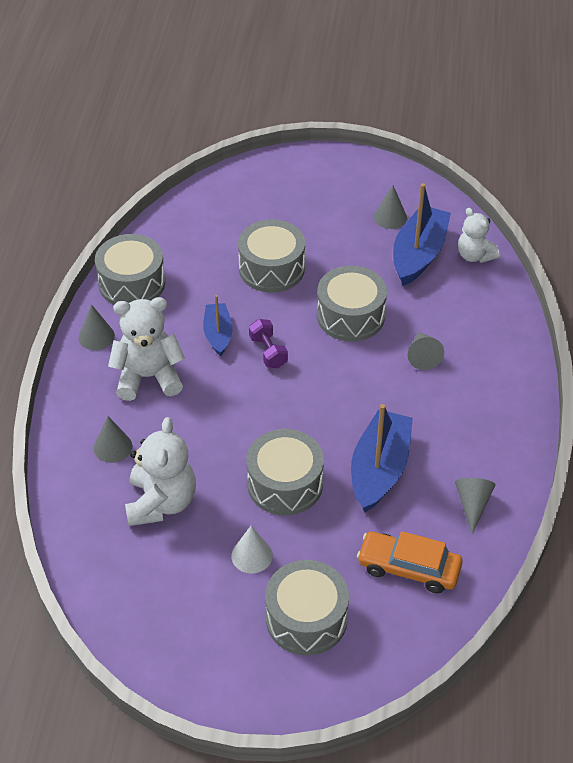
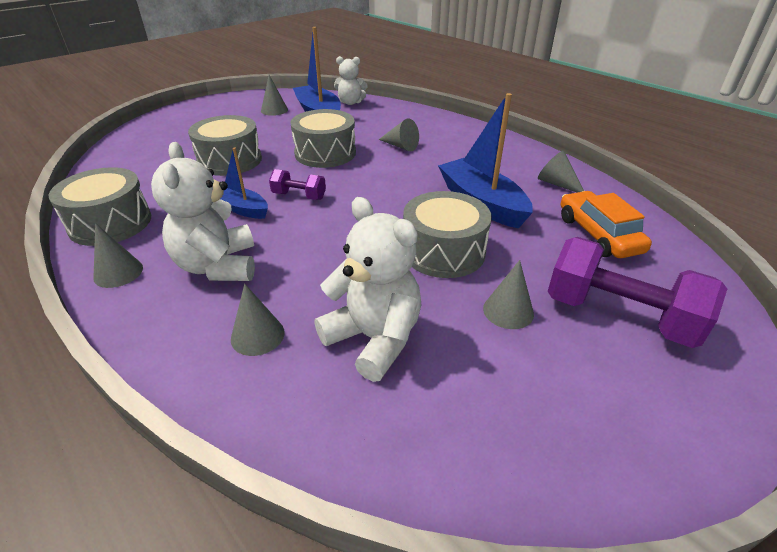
camera: 50 degrees left, 10 degrees down
(148, 377) = (218, 266): white teddy bear -> white teddy bear turned 45 degrees counterclockwise
(252, 555) = (508, 311): white cone -> grey cone
(306, 618) = (619, 315): grey drum -> purple dumbbell
(409, 568) = (598, 234): orange car -> orange car turned 105 degrees clockwise

